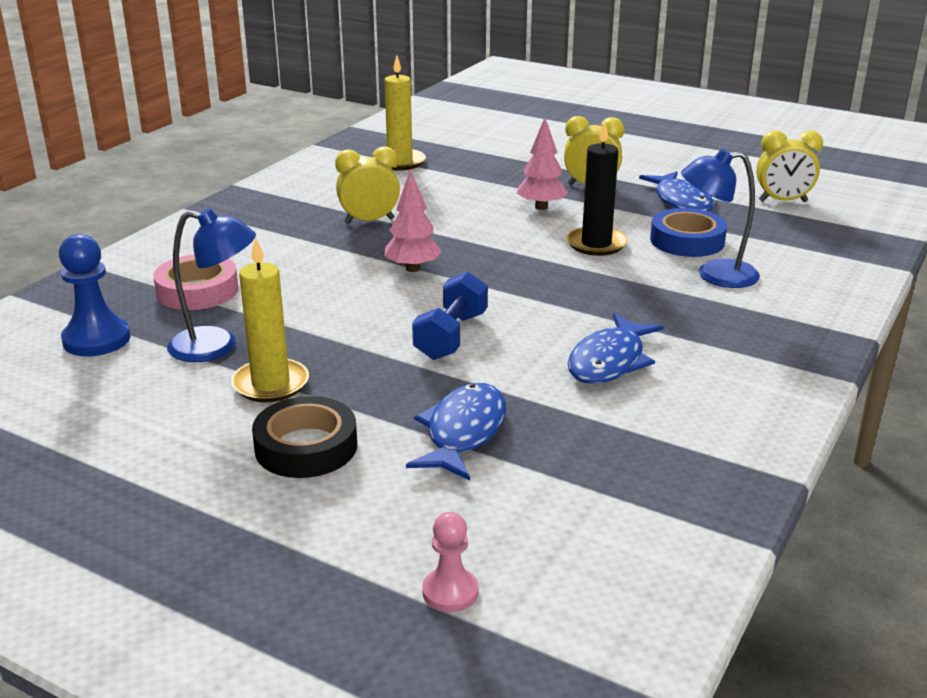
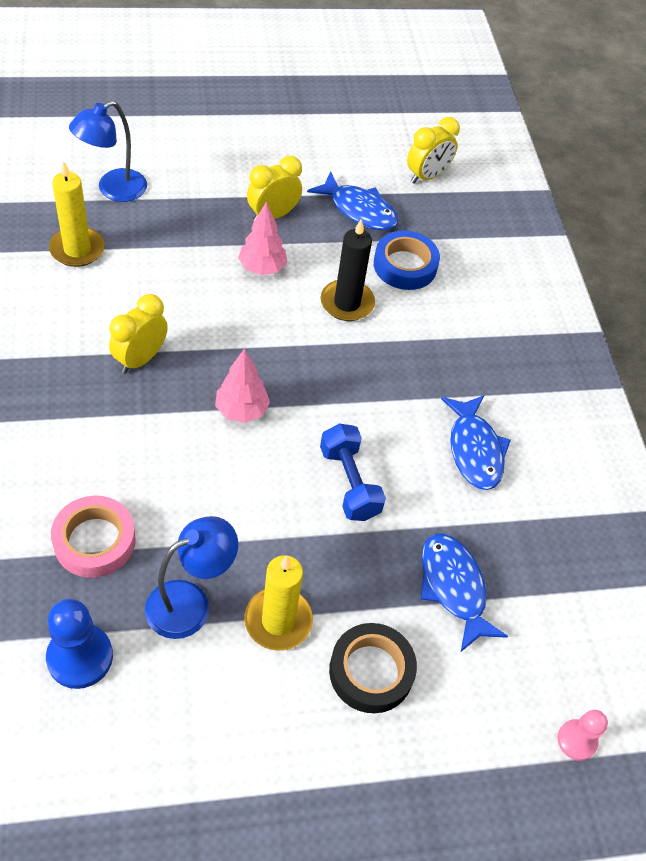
camera: 45 degrees left, 25 degrees up
(715, 275) = (457, 304): blue lamp -> blue lamp (113, 190)

